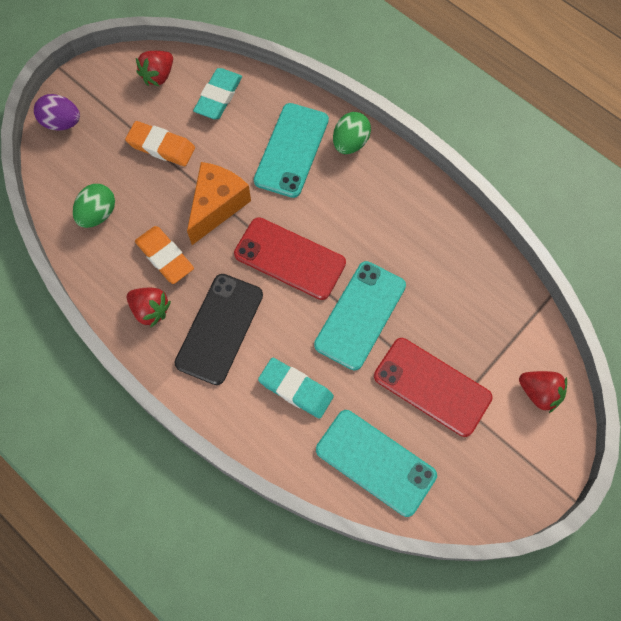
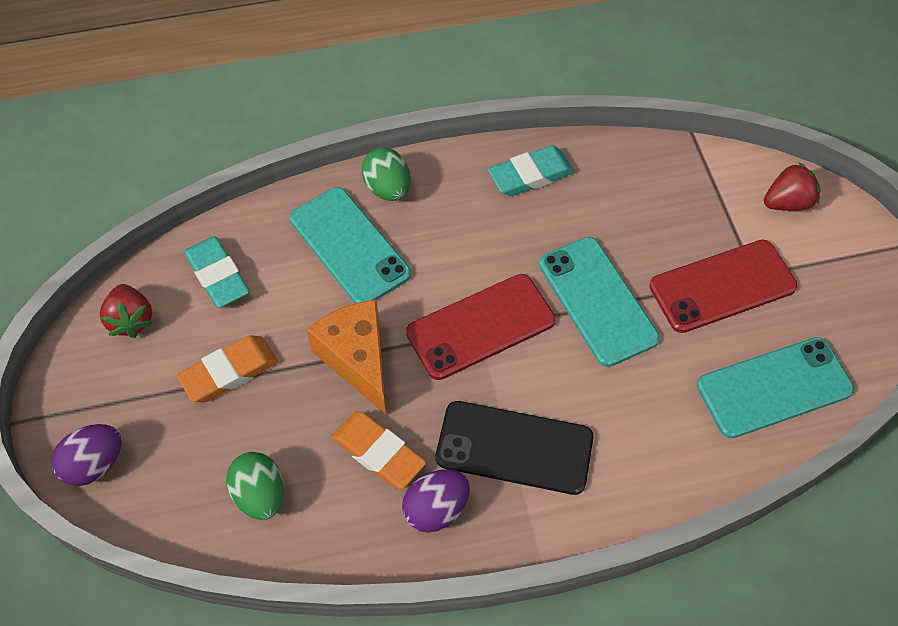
camera: 55 degrees left, 10 degrees down
(150, 310) = (436, 509): red strawberry -> purple egg
(165, 257) = (378, 453): orange eraser -> orange eraser turned 45 degrees clockwise
(219, 328) = (514, 447): black phone -> black phone turned 45 degrees counterclockwise
(296, 389) = (641, 413): turquoise eraser -> turquoise eraser (531, 175)

